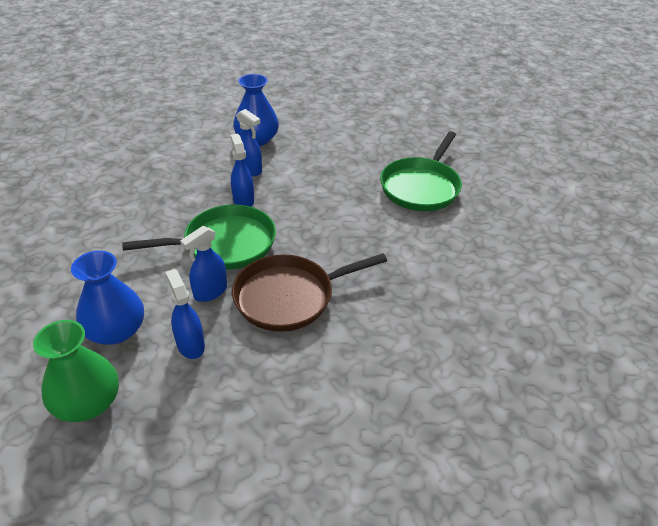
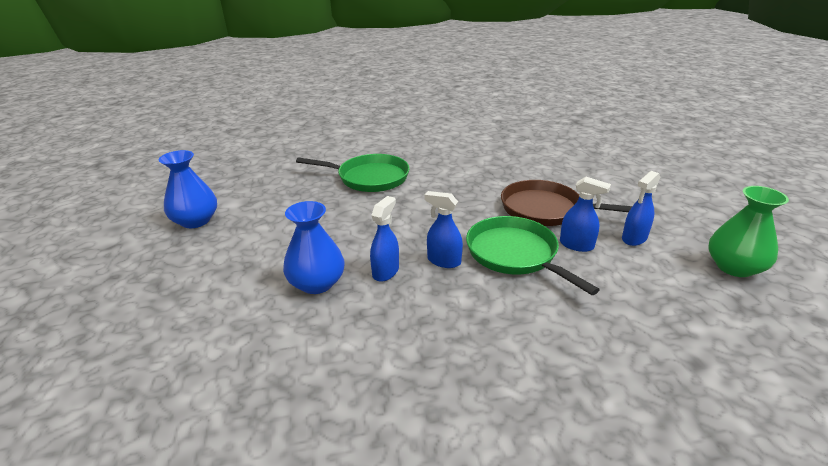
camera: 105 degrees left, 10 degrees down
(116, 330) = (667, 280): blue vase -> blue vase (195, 221)
(243, 200) = (443, 261): blue spray bottle -> blue spray bottle turned 60 degrees clockwise
(289, 297) = (545, 209): brown pan -> brown pan turned 150 degrees clockwise

